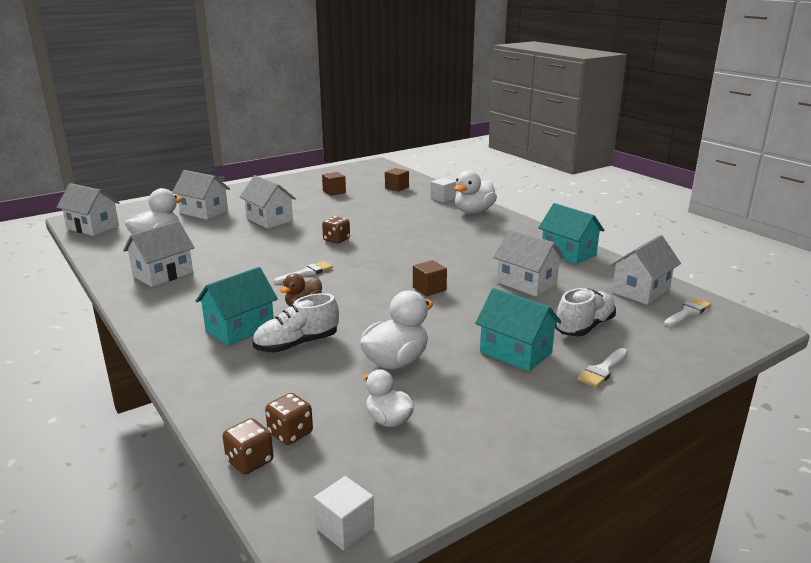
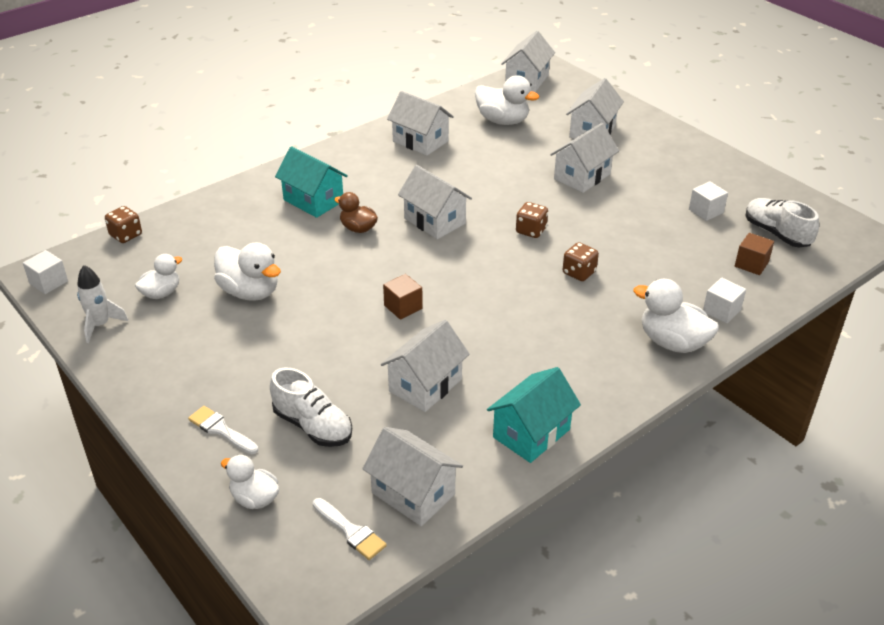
camera: 85 degrees right, 15 degrees up
(290, 433) = (154, 248): brown dice -> brown dice (579, 273)
(297, 344) = (284, 234): white shoe -> white shoe (776, 233)
(306, 273) = (434, 221): white brush -> white house
(334, 192) = (706, 211): brown cube -> white cube
(447, 463) = (100, 325): none -> white rocket
(515, 352) = (260, 368): turquoise house -> none
(676, 351) = (254, 498): none -> white duck

